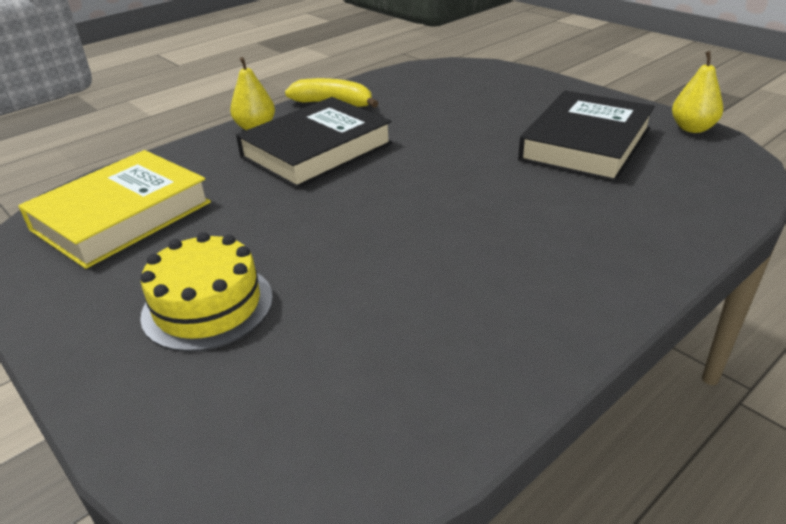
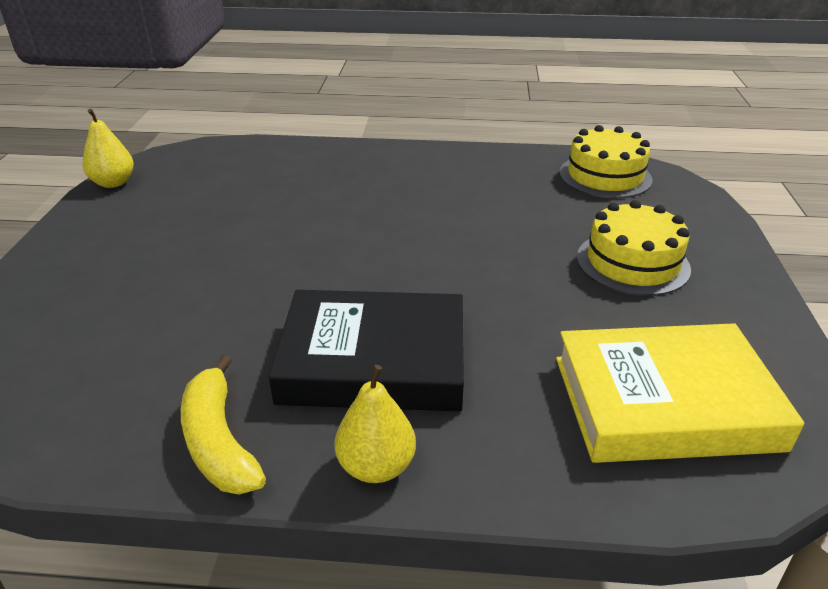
camera: 135 degrees left, 0 degrees up
(348, 433) = (605, 176): none -> yellow cake
(586, 144) = (193, 215): black book -> none

